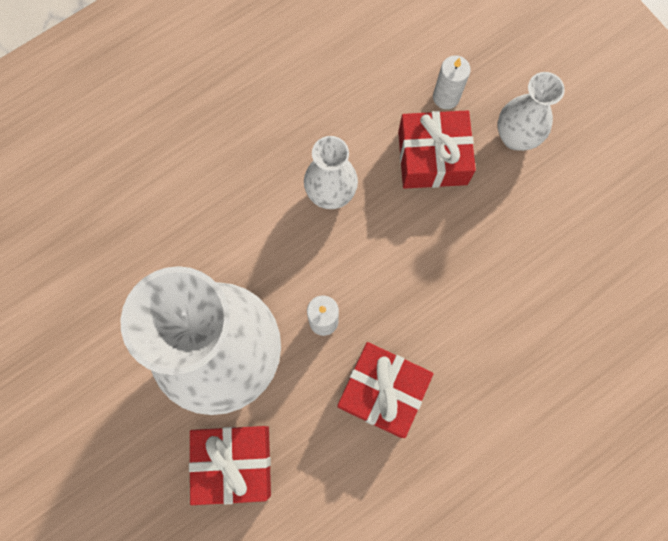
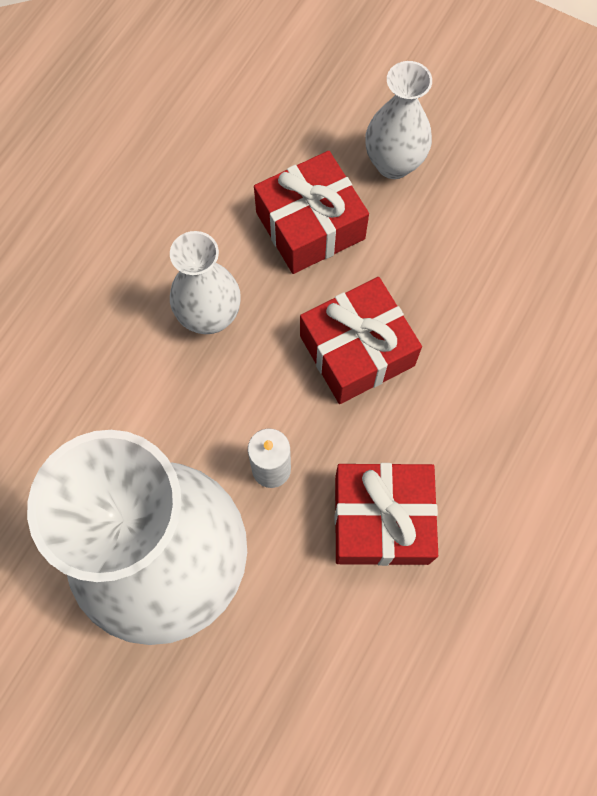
camera: 25 degrees left, 5 degrees down
(234, 463) = (241, 693): red gift -> red gift (357, 350)
(446, 97) = (293, 152): white candle -> none

